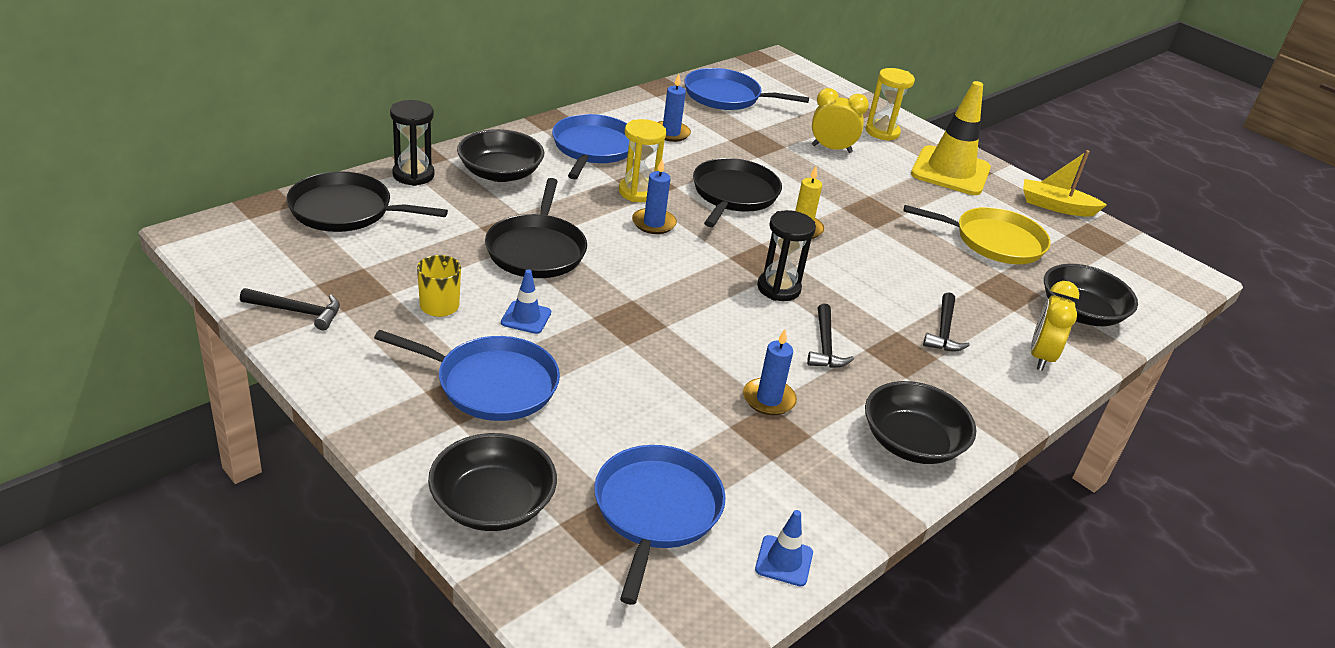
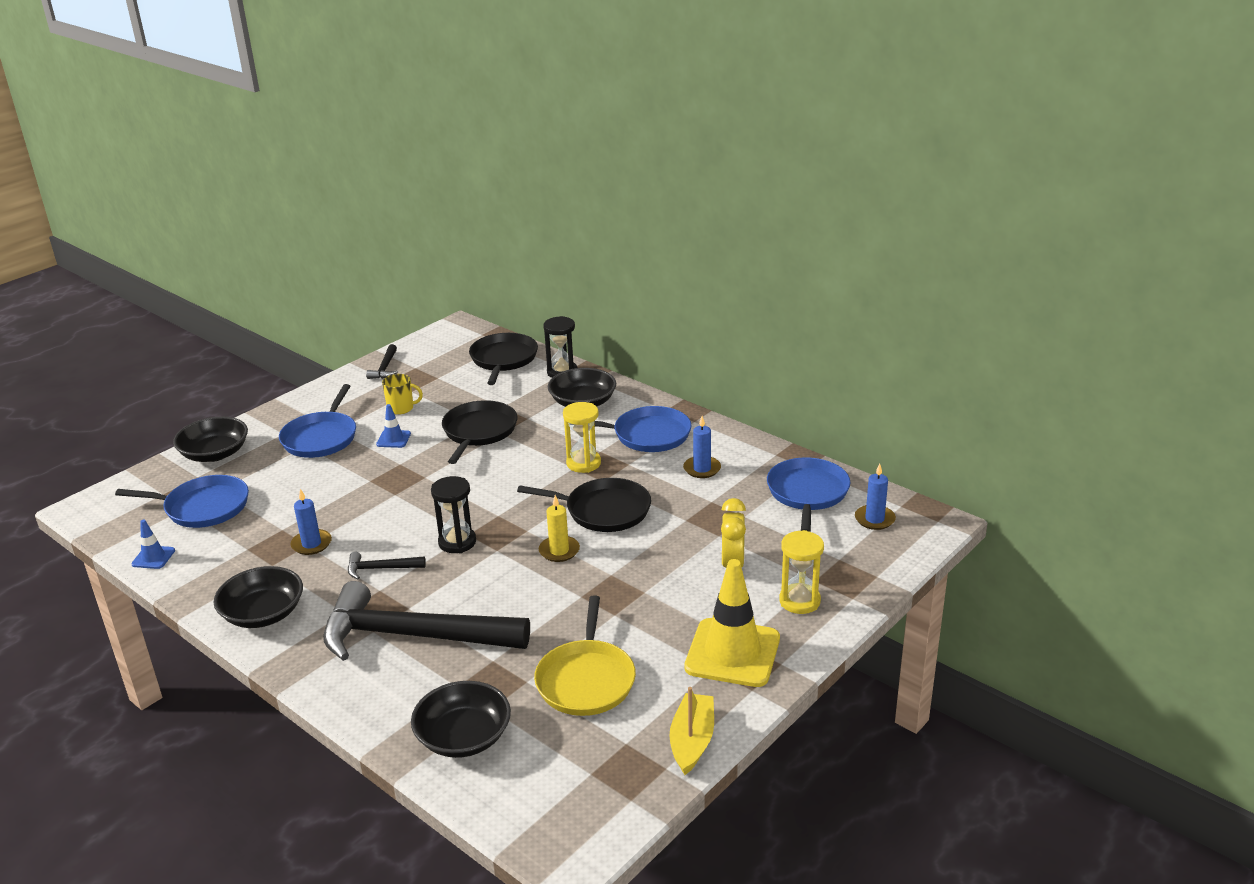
camera: 90 degrees right, 5 degrees down
(537, 250) = (479, 431): black pan -> black pan turned 105 degrees clockwise
(653, 223) = (536, 475): blue candle -> blue candle (874, 519)
(944, 331) = (413, 636): black hammer -> black hammer, size x2.47
(1041, 357) = (382, 698): yellow clock -> none

